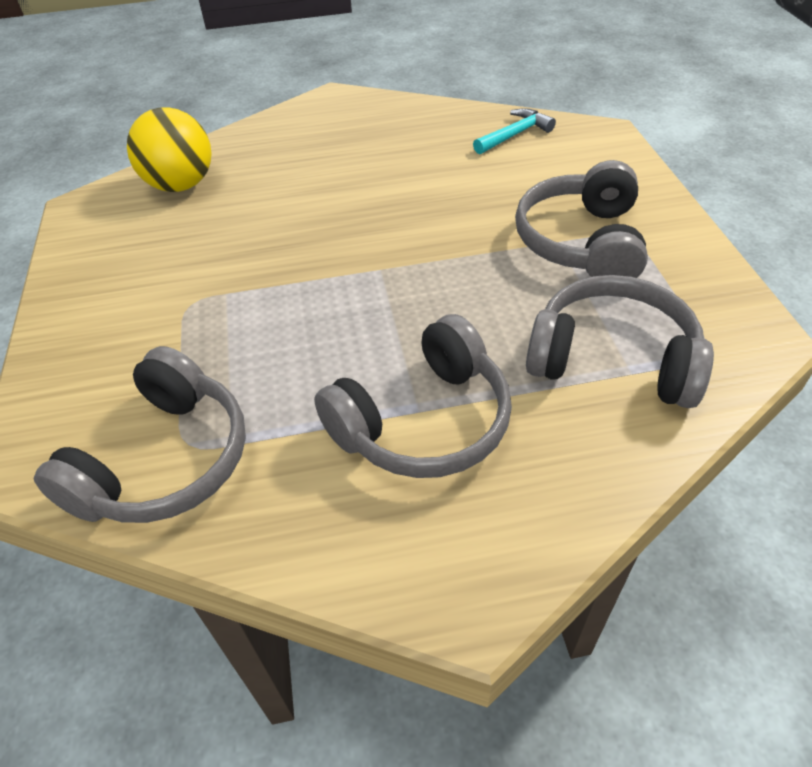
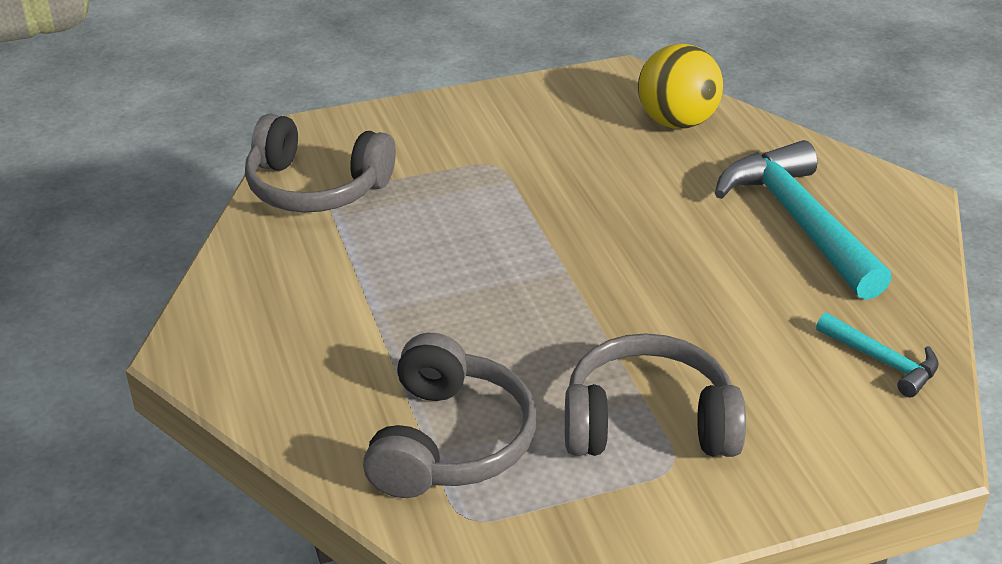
camera: 80 degrees right, 10 degrees down
(348, 145) = (798, 222): none -> turquoise hammer
(423, 421) = (359, 315): grey headphones -> none

